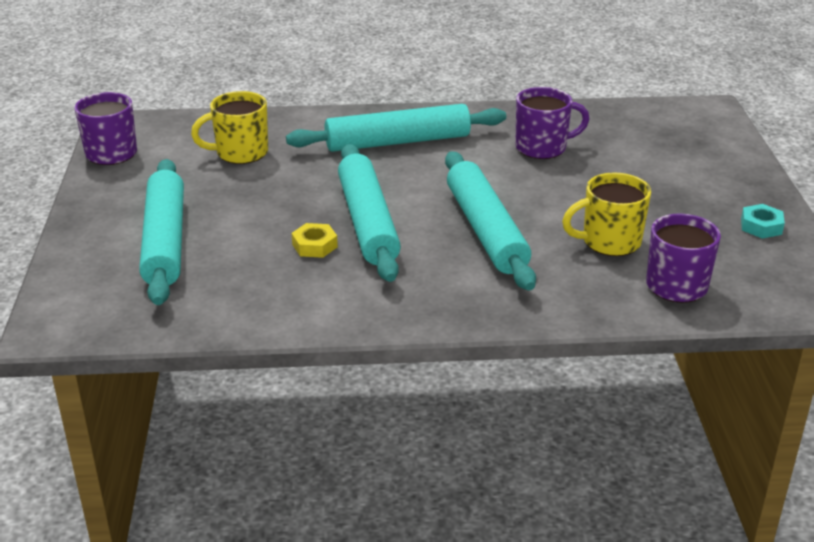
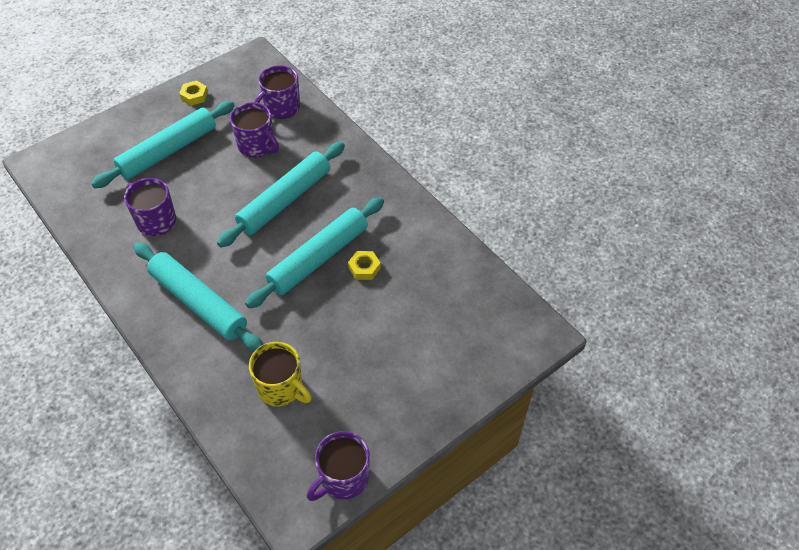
camera: 125 degrees left, 20 degrees up
(165, 241) = (422, 346): turquoise rolling pin -> turquoise rolling pin (168, 151)
(609, 242) = (257, 146): yellow mug -> purple mug
(761, 226) = (194, 96): turquoise nut -> yellow nut

